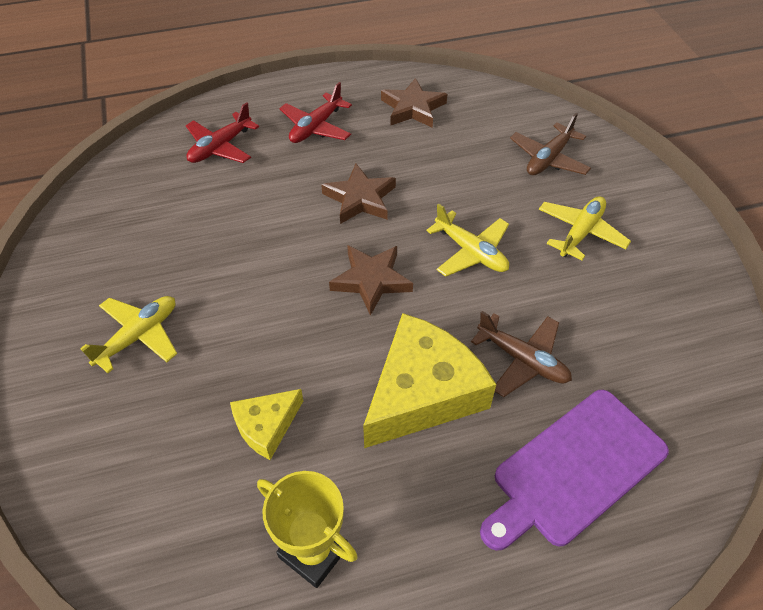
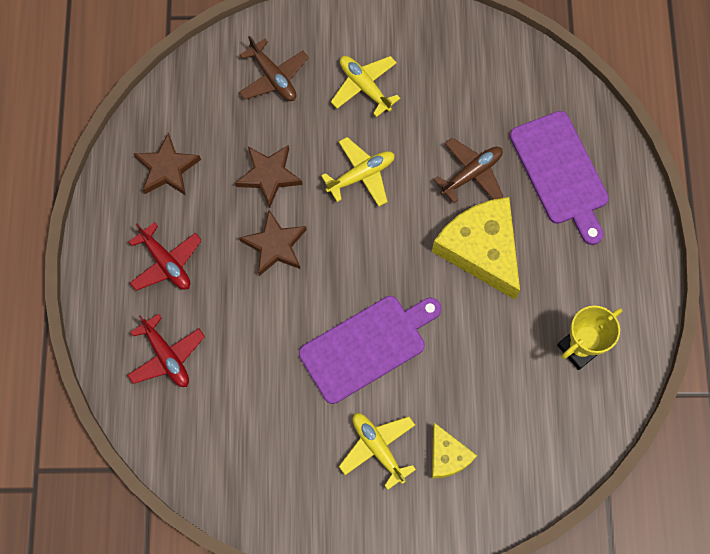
camera: 75 degrees left, 20 degrees up
(263, 300) = (367, 346): none -> purple cutting board
(266, 426) = (482, 362): yellow cheese -> yellow cheese (447, 456)
(371, 280) = (369, 259): brown star -> brown star (269, 175)

